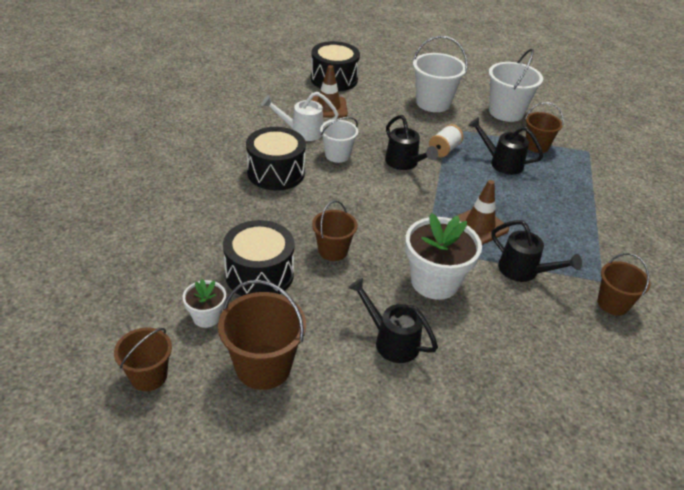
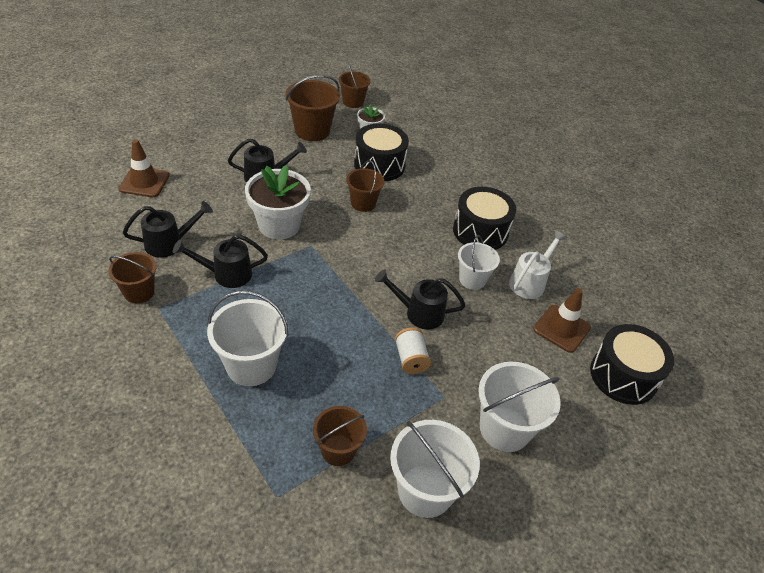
camera: 130 degrees right, 5 degrees up
(479, 226) = (294, 292): brown traffic cone -> brown traffic cone (144, 182)
(501, 163) = (346, 386): black watering can -> black watering can (170, 243)
(555, 206) = (251, 365): none -> white bucket

